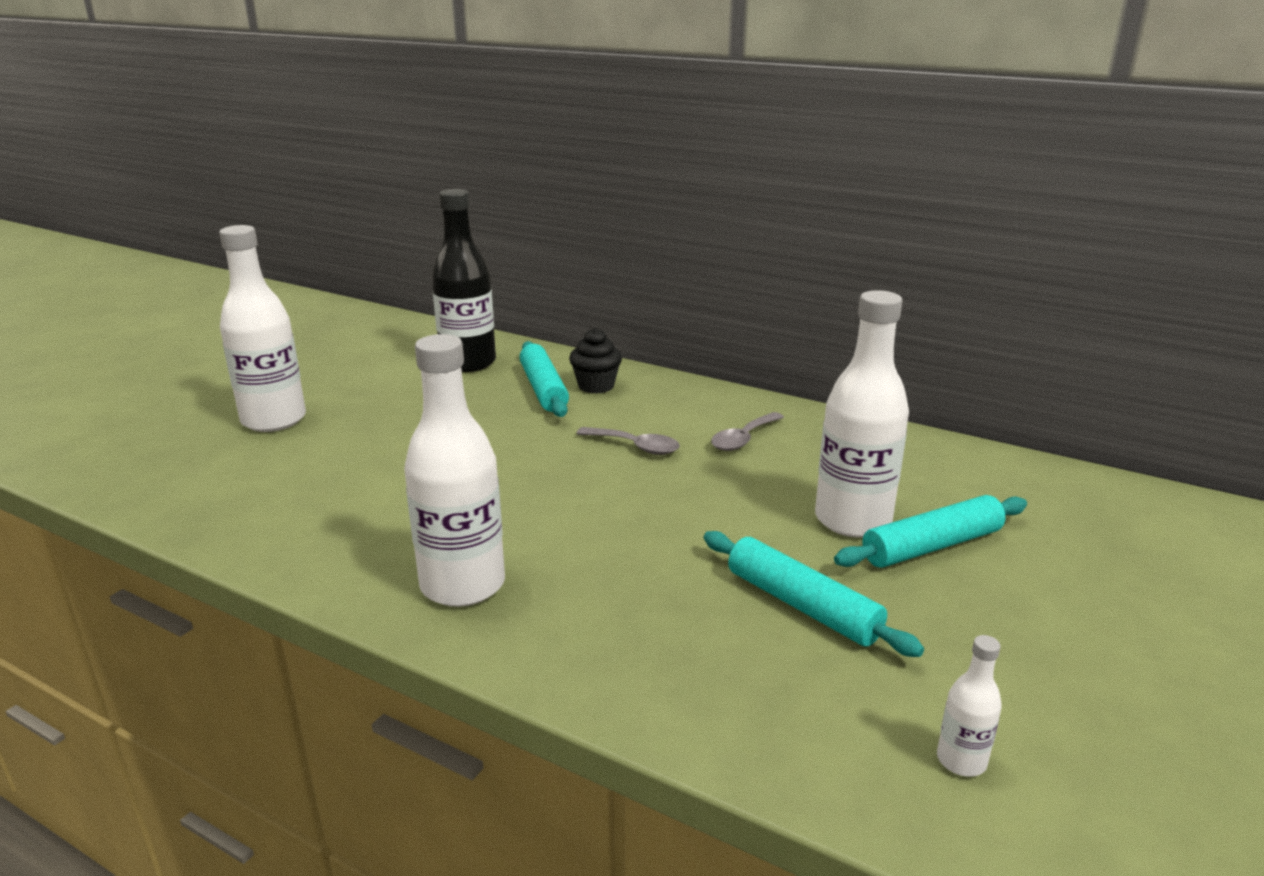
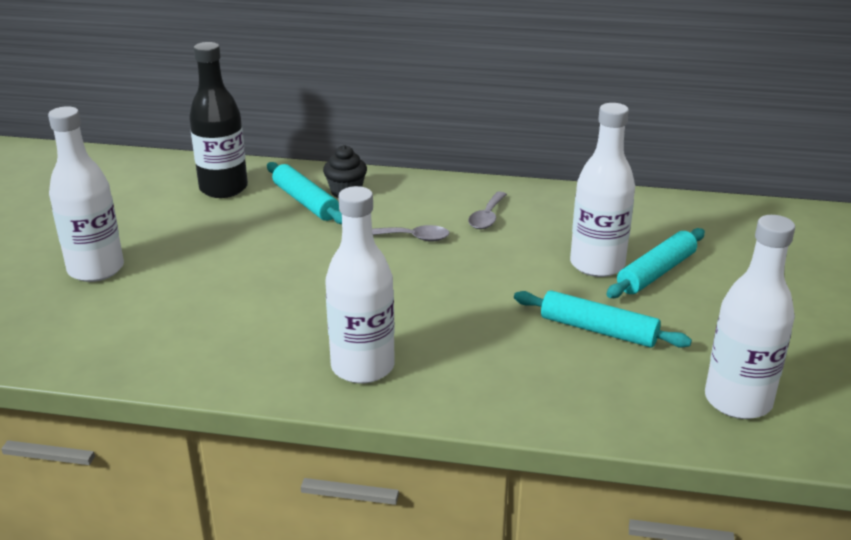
camera: 20 degrees left, 5 degrees up
(961, 760) = (738, 401): white bottle -> white bottle, size x2.21

